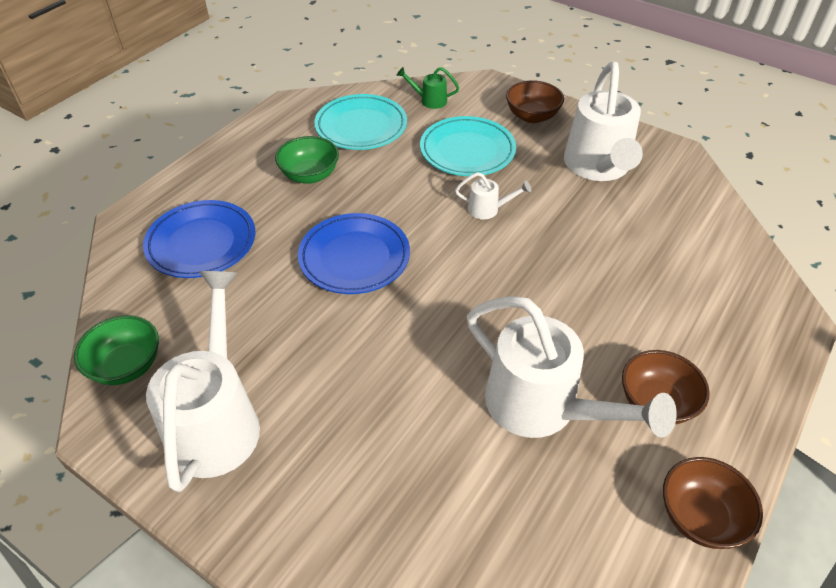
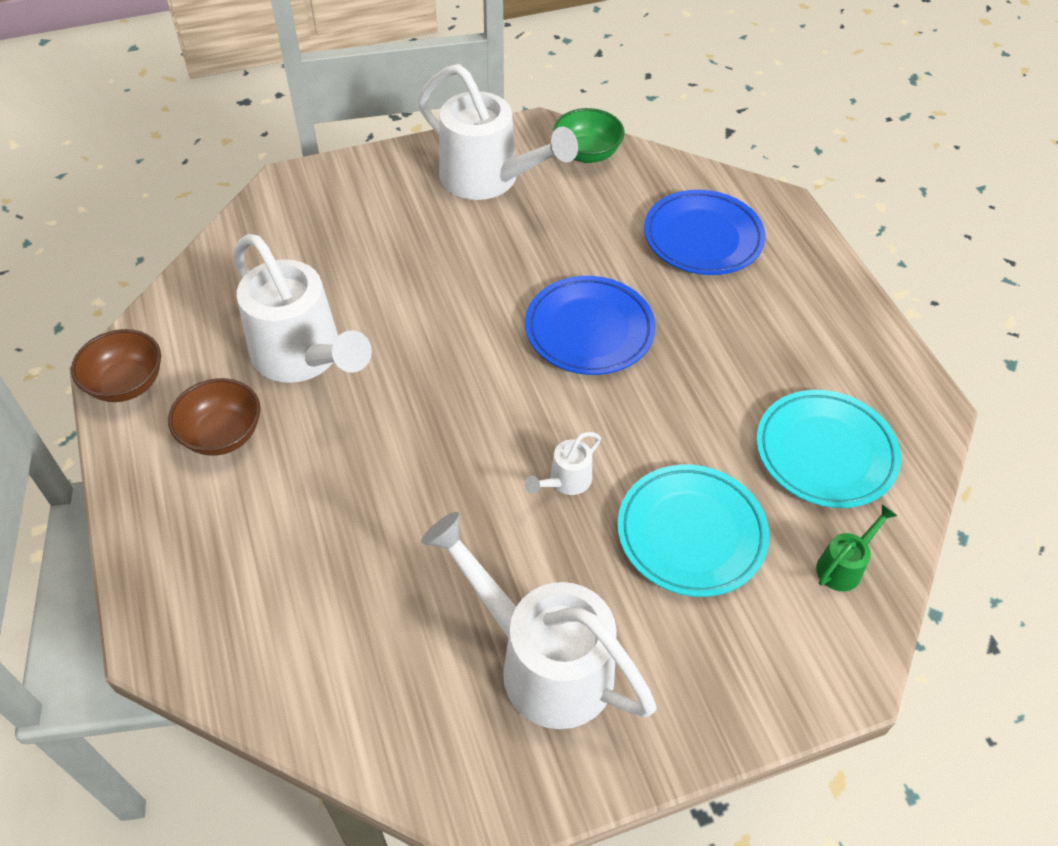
camera: 125 degrees right, 5 degrees up
(310, 175) = (754, 358): green bowl -> none
(532, 116) = (716, 671): brown bowl -> none
(542, 407) = (303, 357): white watering can -> white watering can turned 120 degrees counterclockwise

